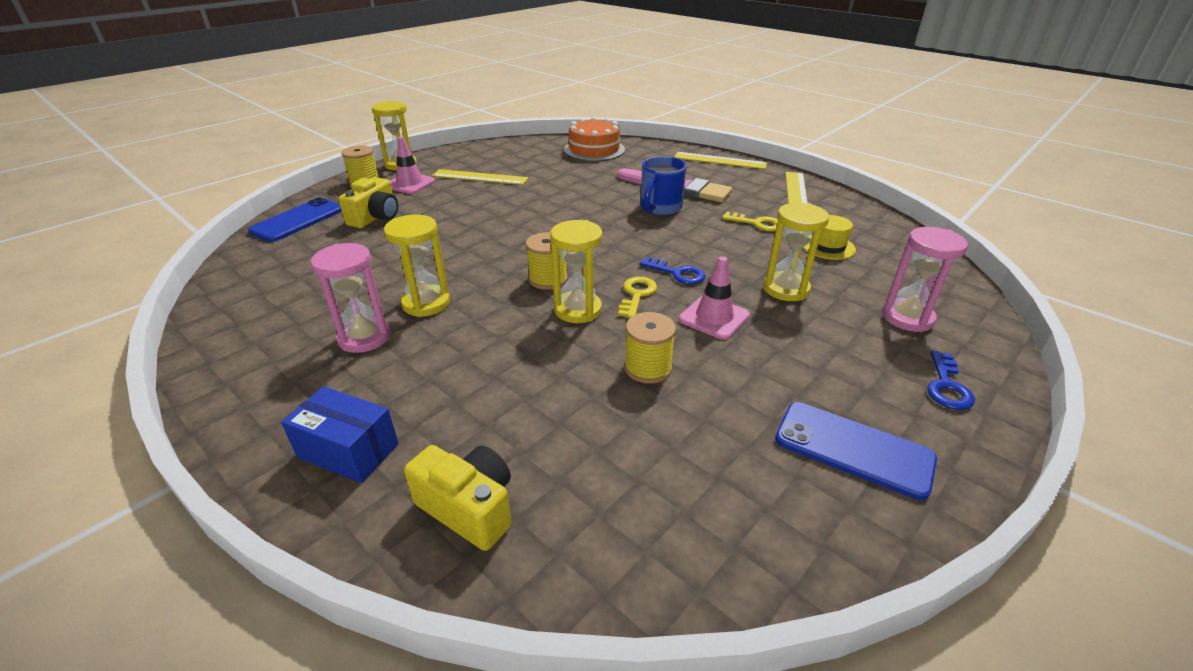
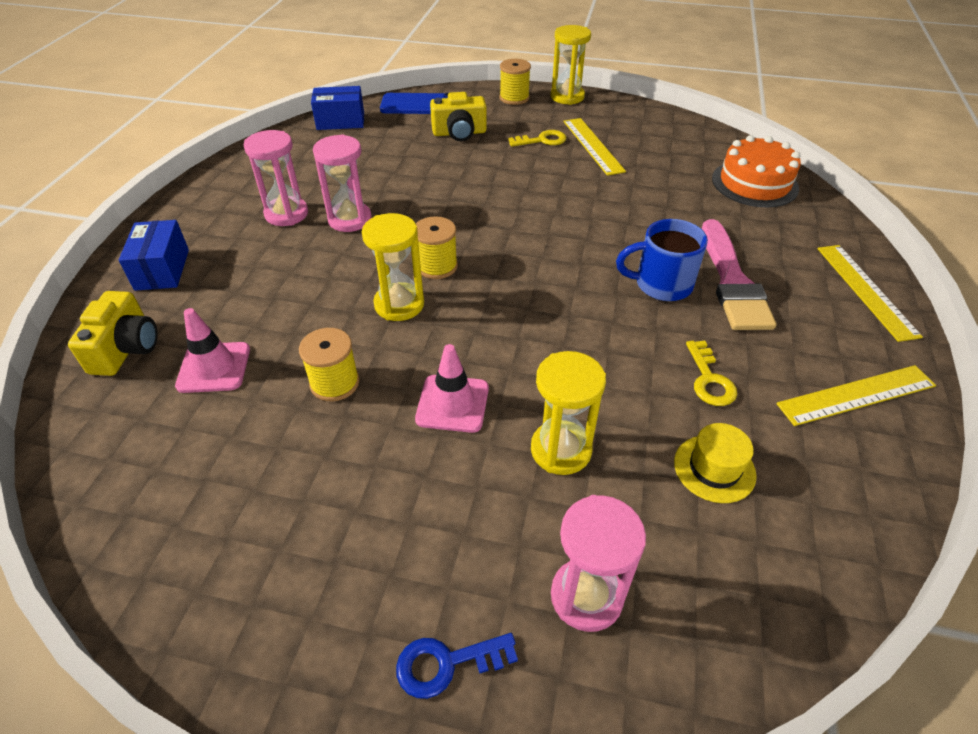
camera: 60 degrees right, 10 degrees up
(247, 266) = (340, 121): none -> blue box
(410, 184) = (536, 119): pink traffic cone -> pink traffic cone (214, 367)
(426, 303) = (350, 219): yellow hourglass -> pink hourglass
(637, 295) = (454, 333): yellow key -> yellow key (542, 140)
(677, 273) = (520, 348): blue key -> none
(853, 449) = (282, 579): blue phone -> none

